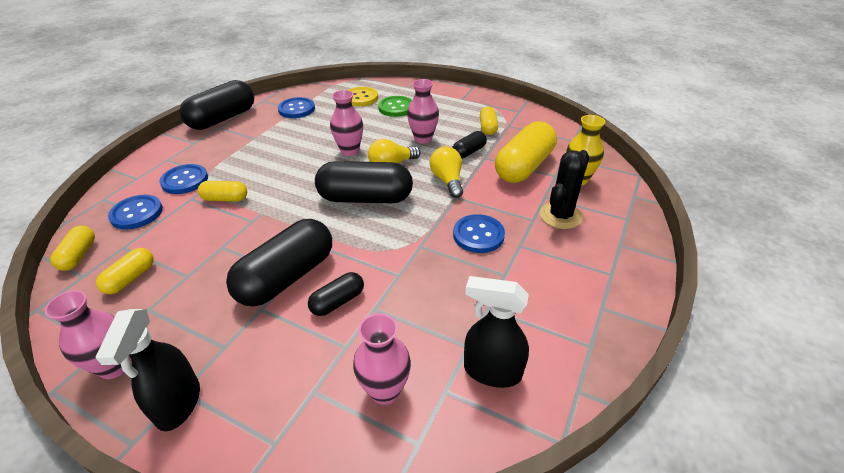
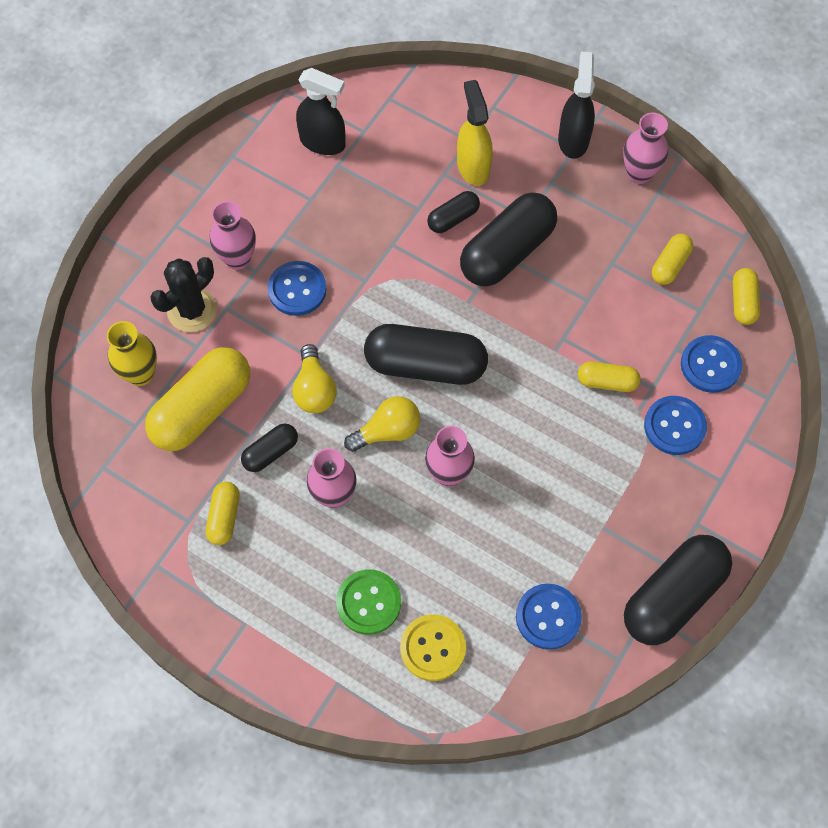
camera: 175 degrees left, 25 degrees up
(311, 358) = (473, 166): none -> yellow spray bottle
(385, 391) = (411, 135): pink vase -> pink vase (238, 259)

